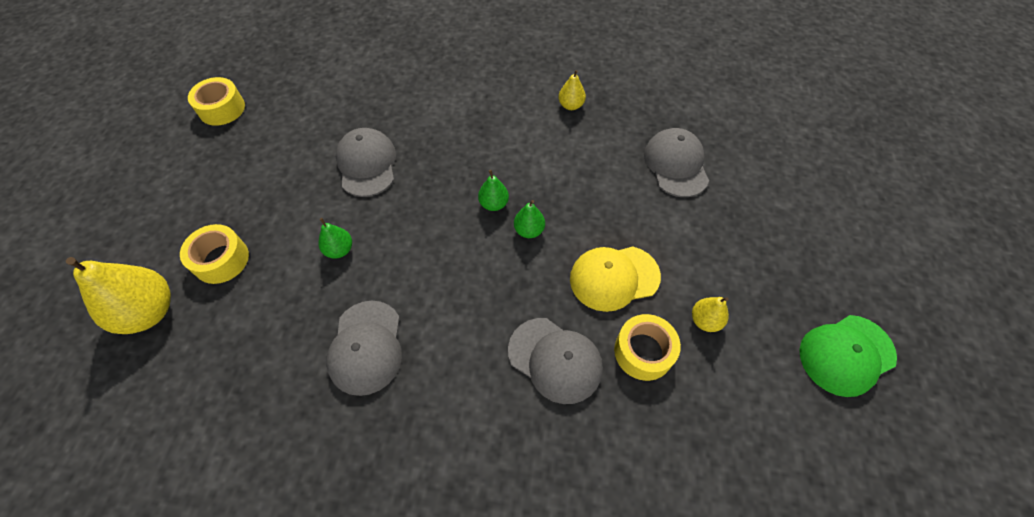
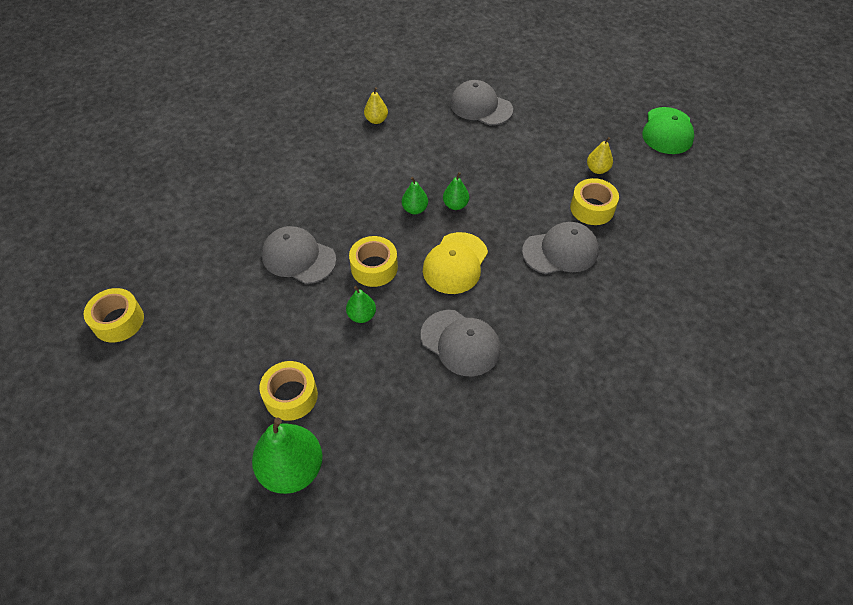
camera: 50 degrees left, 5 degrees down
(149, 312) = (292, 469): yellow pear -> green pear
(399, 222) = (374, 267): none -> yellow tape
(614, 278) = (531, 188): yellow cap -> yellow cap (455, 263)

